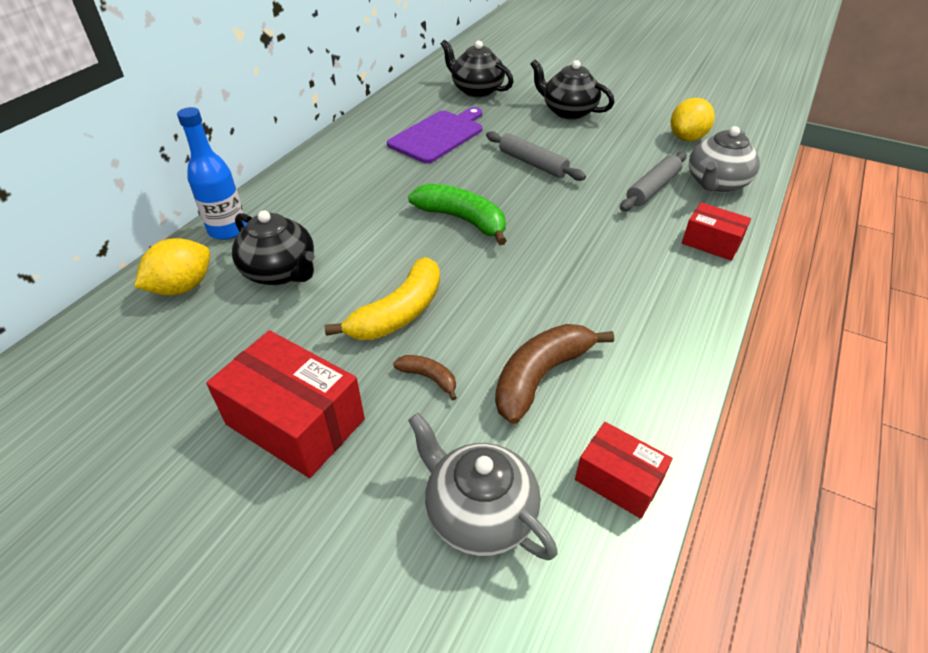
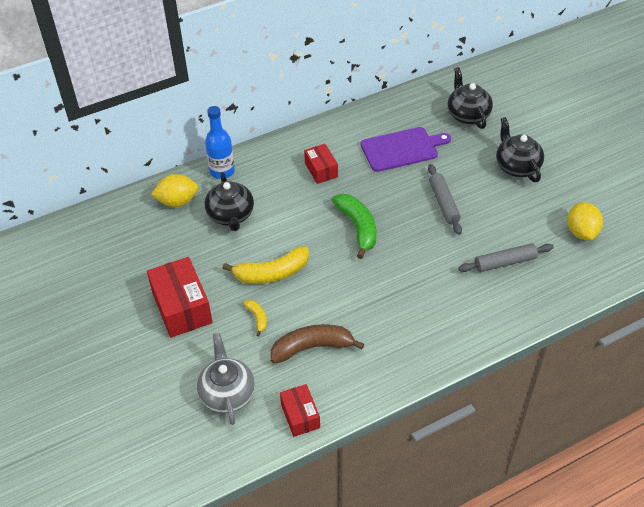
camera: 35 degrees right, 5 degrees up
(429, 377) = (257, 318): brown banana -> yellow banana
(687, 138) = (581, 232): yellow lemon -> yellow lemon turned 75 degrees counterclockwise
(711, 242) = (497, 321): red box -> red box (321, 170)
(716, 184) = (555, 280): grey teapot -> none

